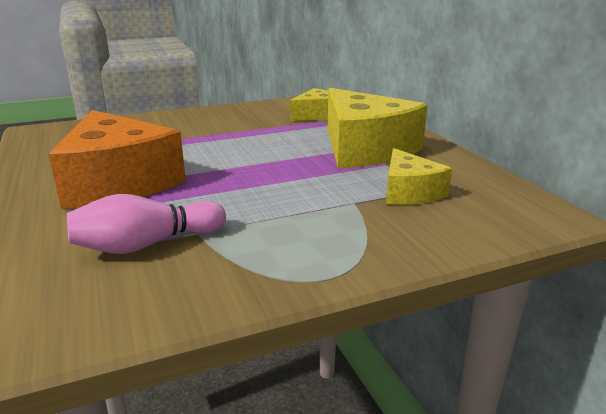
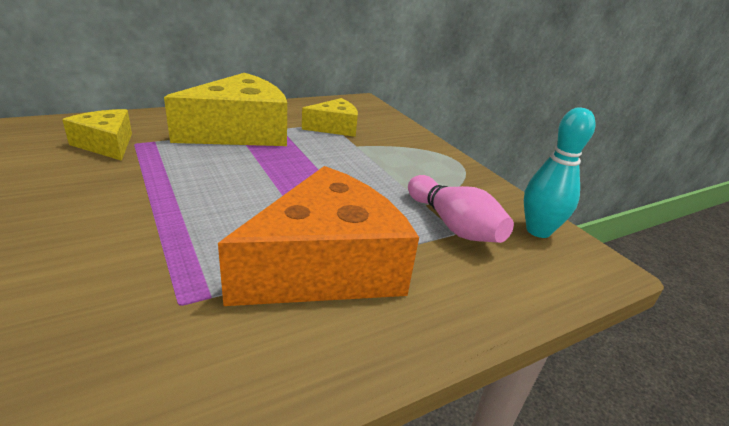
camera: 100 degrees left, 5 degrees up
(104, 309) = (538, 231): none -> turquoise bowling pin

